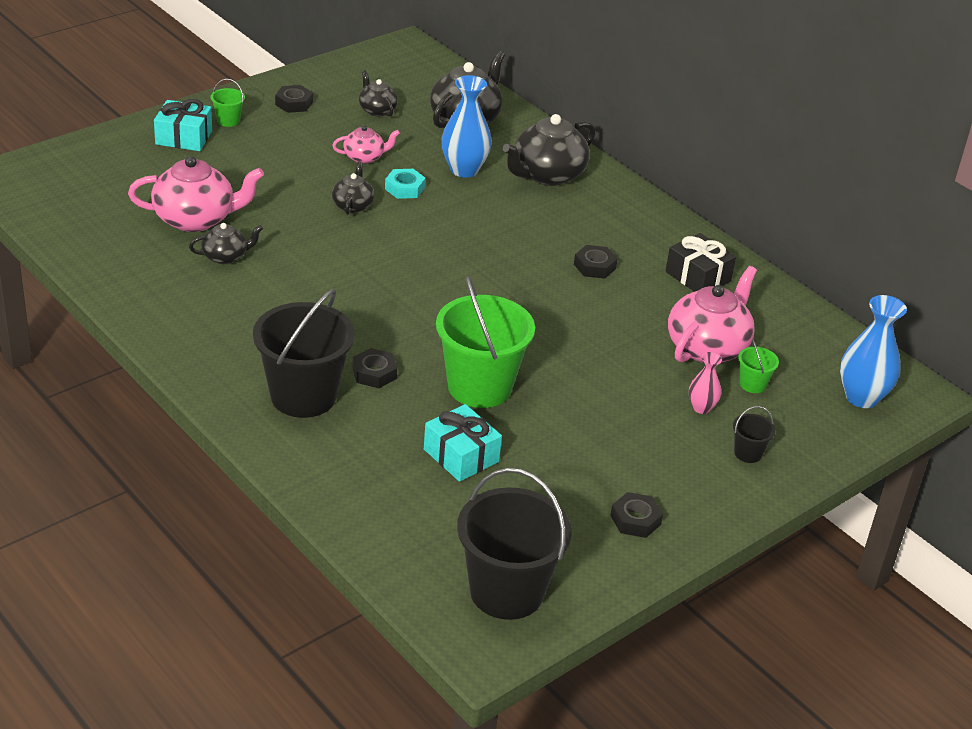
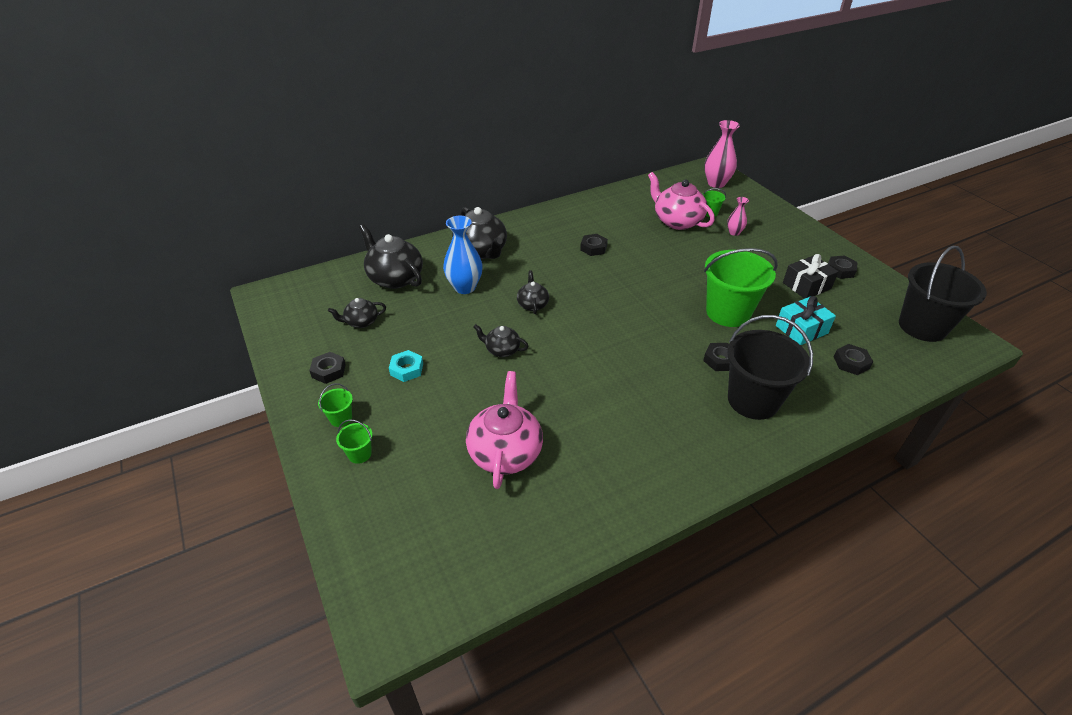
camera: 75 degrees left, 5 degrees up
(184, 137) = (359, 454): turquoise gift -> green bucket
(225, 256) = (567, 434): black teapot -> black teapot (532, 304)
(364, 157) = (432, 336): pink teapot -> none
(398, 496) = (851, 363): none -> black nut
(404, 188) = (483, 319): turquoise nut -> turquoise nut (406, 369)
(698, 276) = (606, 213): black gift -> black gift (806, 286)
(748, 453) = (771, 224): black bucket -> none
(861, 397) = (716, 183): blue vase -> pink vase

